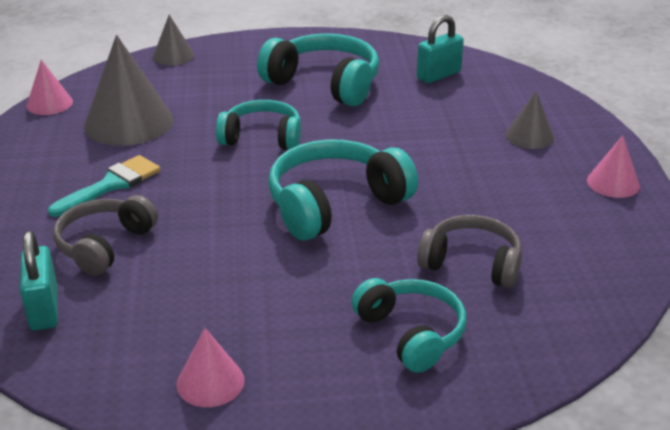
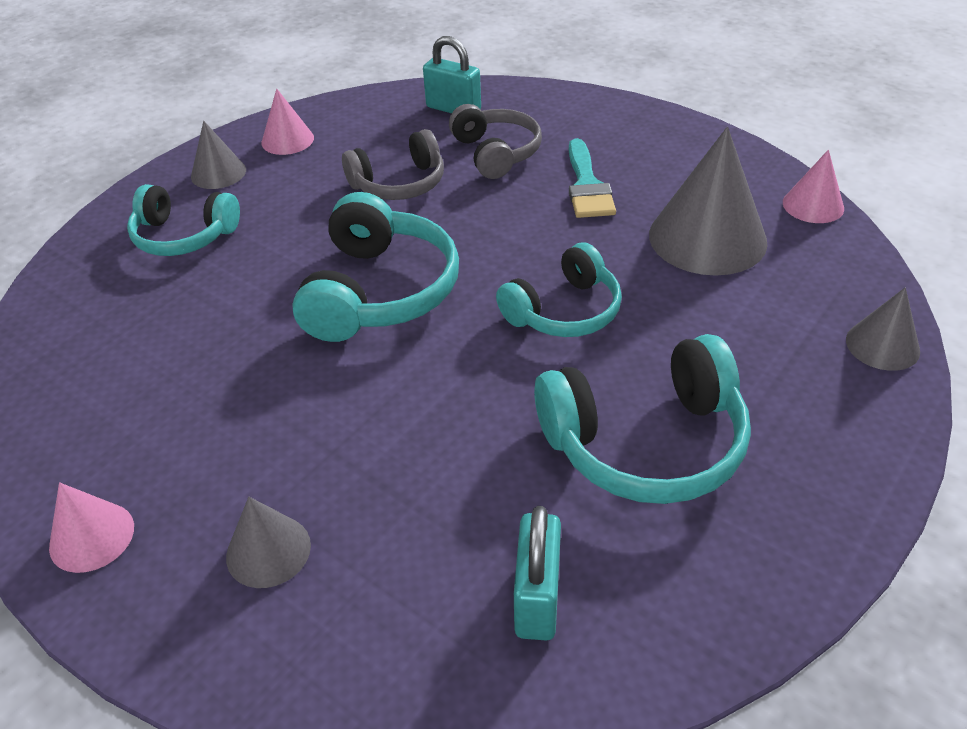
camera: 135 degrees right, 10 degrees up
(314, 386) = (218, 173): none -> grey cone
(471, 263) = (185, 317): grey headphones -> grey headphones (399, 183)

